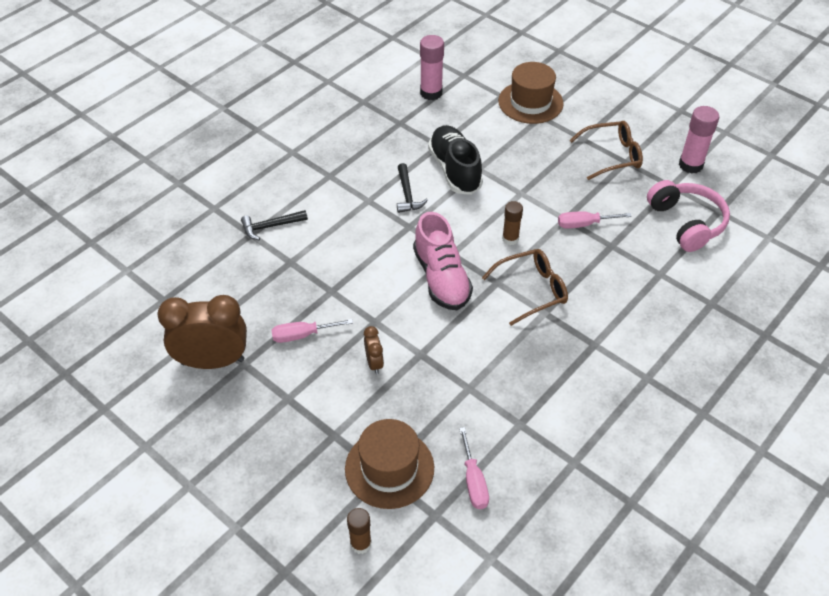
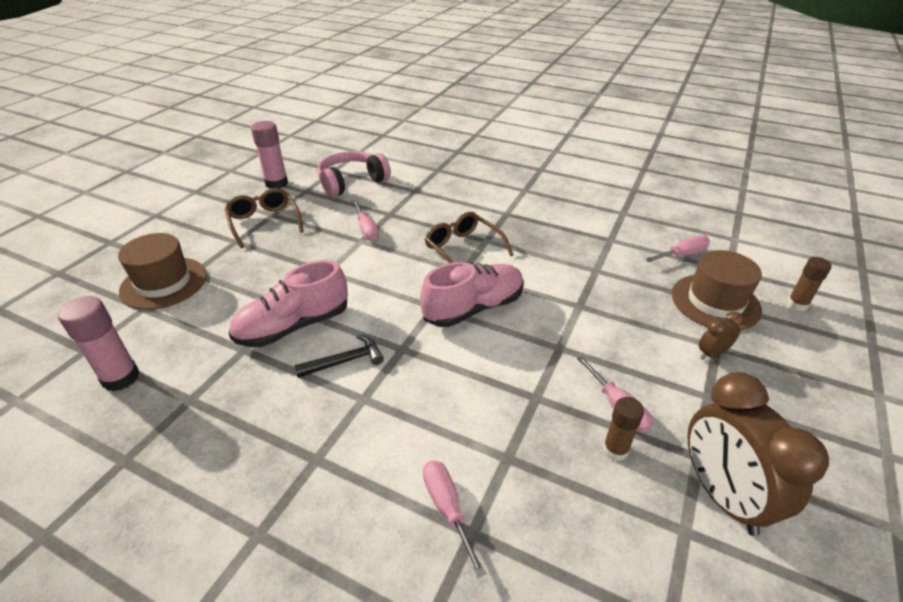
camera: 105 degrees left, 10 degrees down
(270, 226) = (447, 508): black hammer -> pink screwdriver
(374, 363) = (613, 336): brown clock -> brown clock (711, 354)
(454, 170) = (294, 326): black shoe -> pink shoe
(510, 239) = (400, 270): brown glue stick -> brown glue stick (615, 450)

